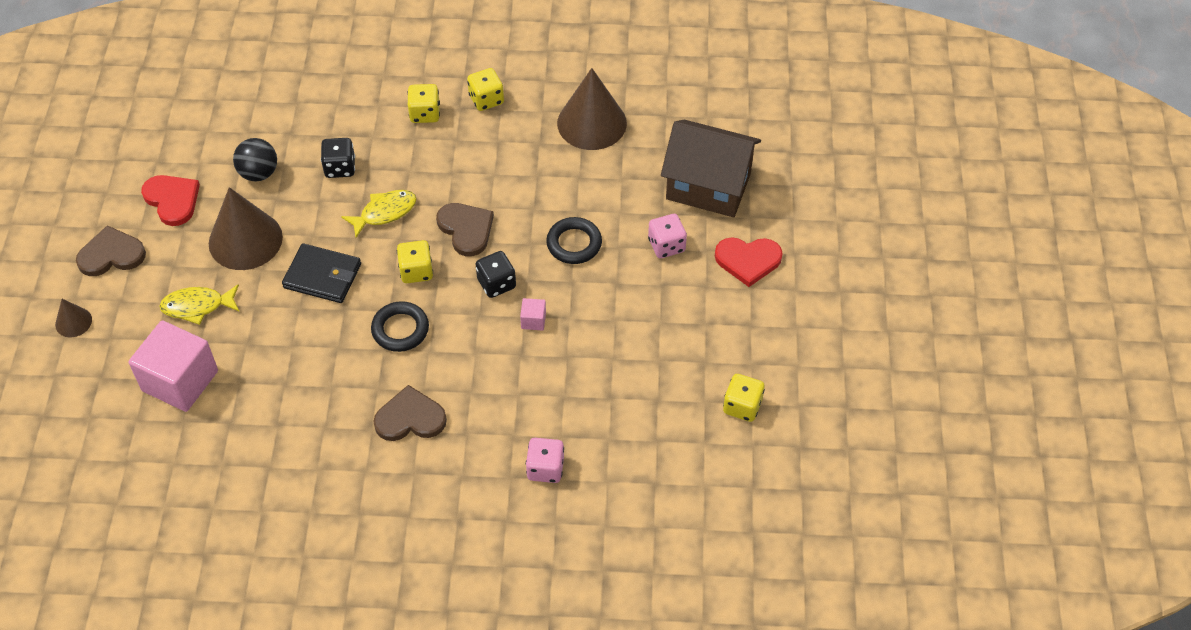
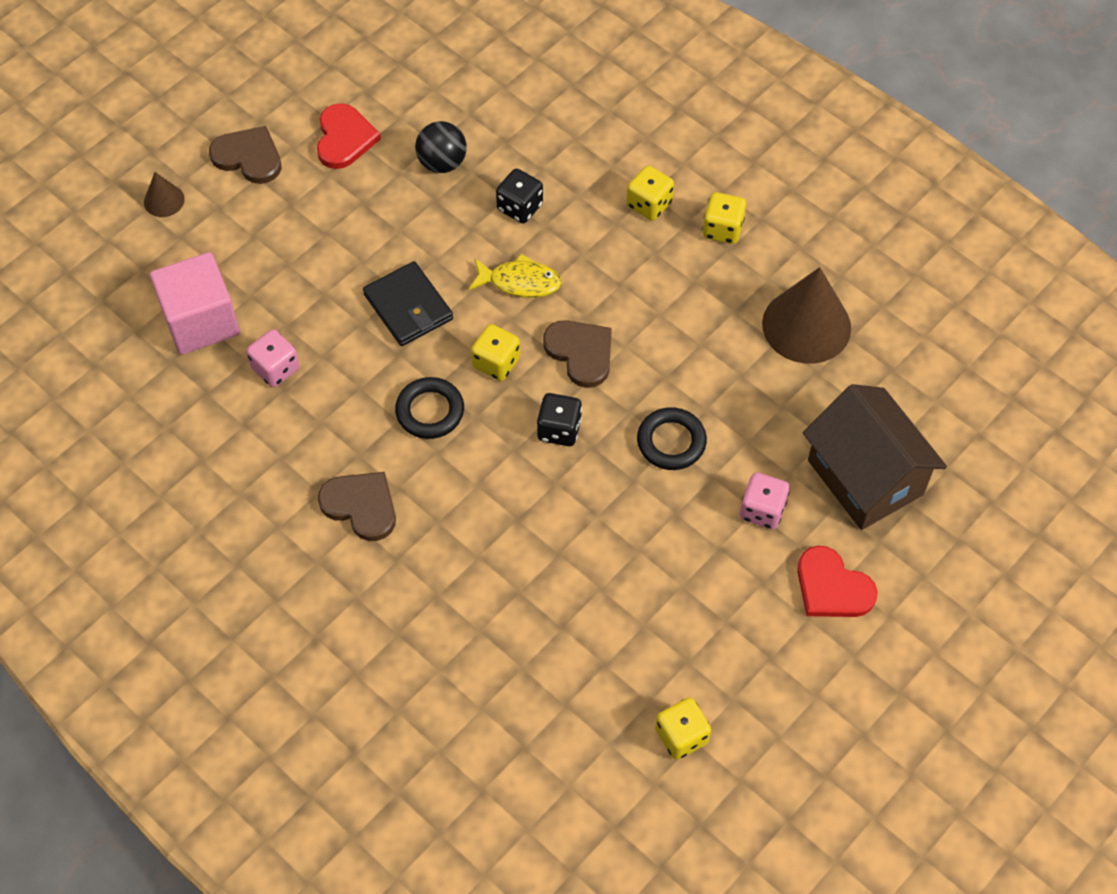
camera: 40 degrees right, 5 degrees up
(197, 306) = (276, 259): yellow fish -> none
(245, 240) = (372, 222): brown cone -> none
(466, 229) = (580, 353): brown heart -> brown heart turned 45 degrees counterclockwise
(533, 320) = (560, 493): pink cube -> none
(545, 468) = (436, 651): pink dice -> pink dice (275, 368)

